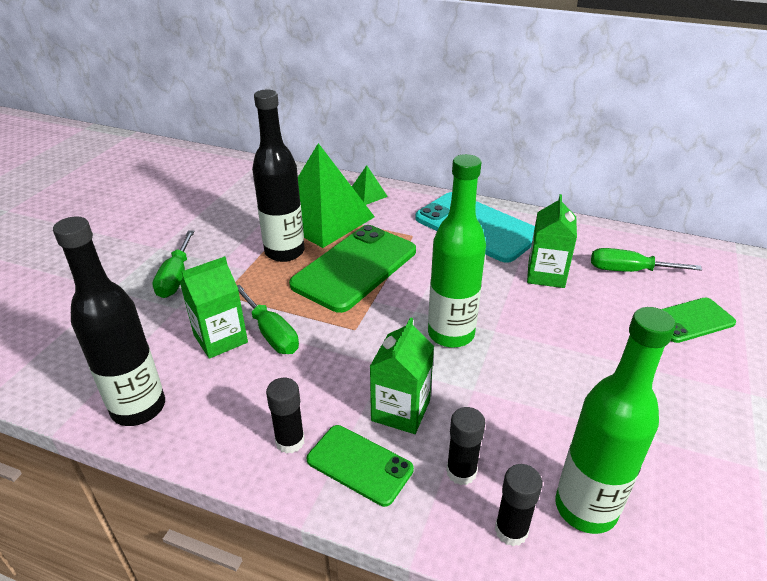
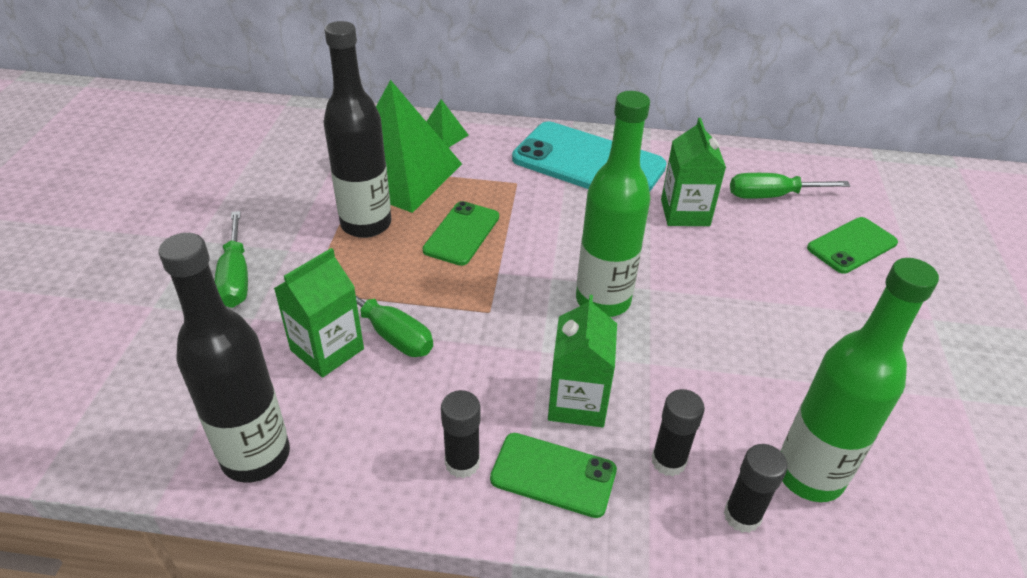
camera: 15 degrees left, 5 degrees up
(355, 268) = (462, 233): green phone -> green phone, size x0.55

